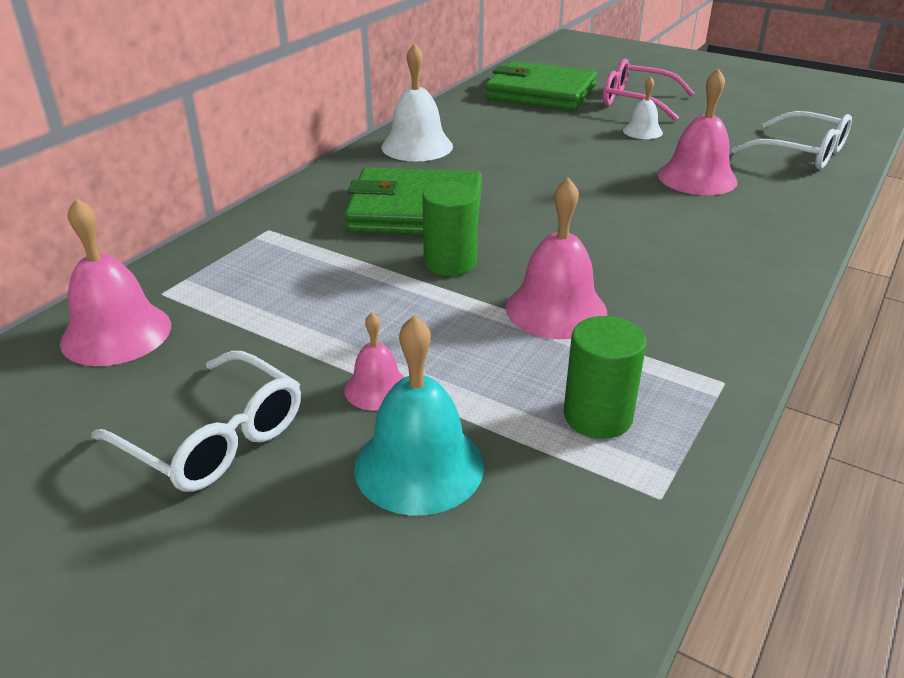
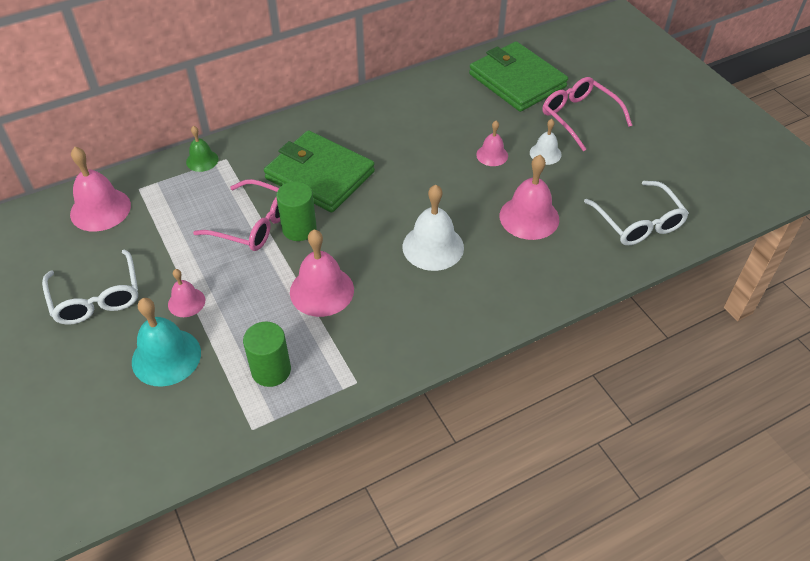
camera: 30 degrees right, 15 degrees up
(234, 240) = (202, 160): none -> green bell
(380, 277) = (252, 224): none -> pink glasses
(417, 146) = (374, 112): white bell -> white bell (433, 247)
(591, 145) = (492, 155): none -> pink bell

